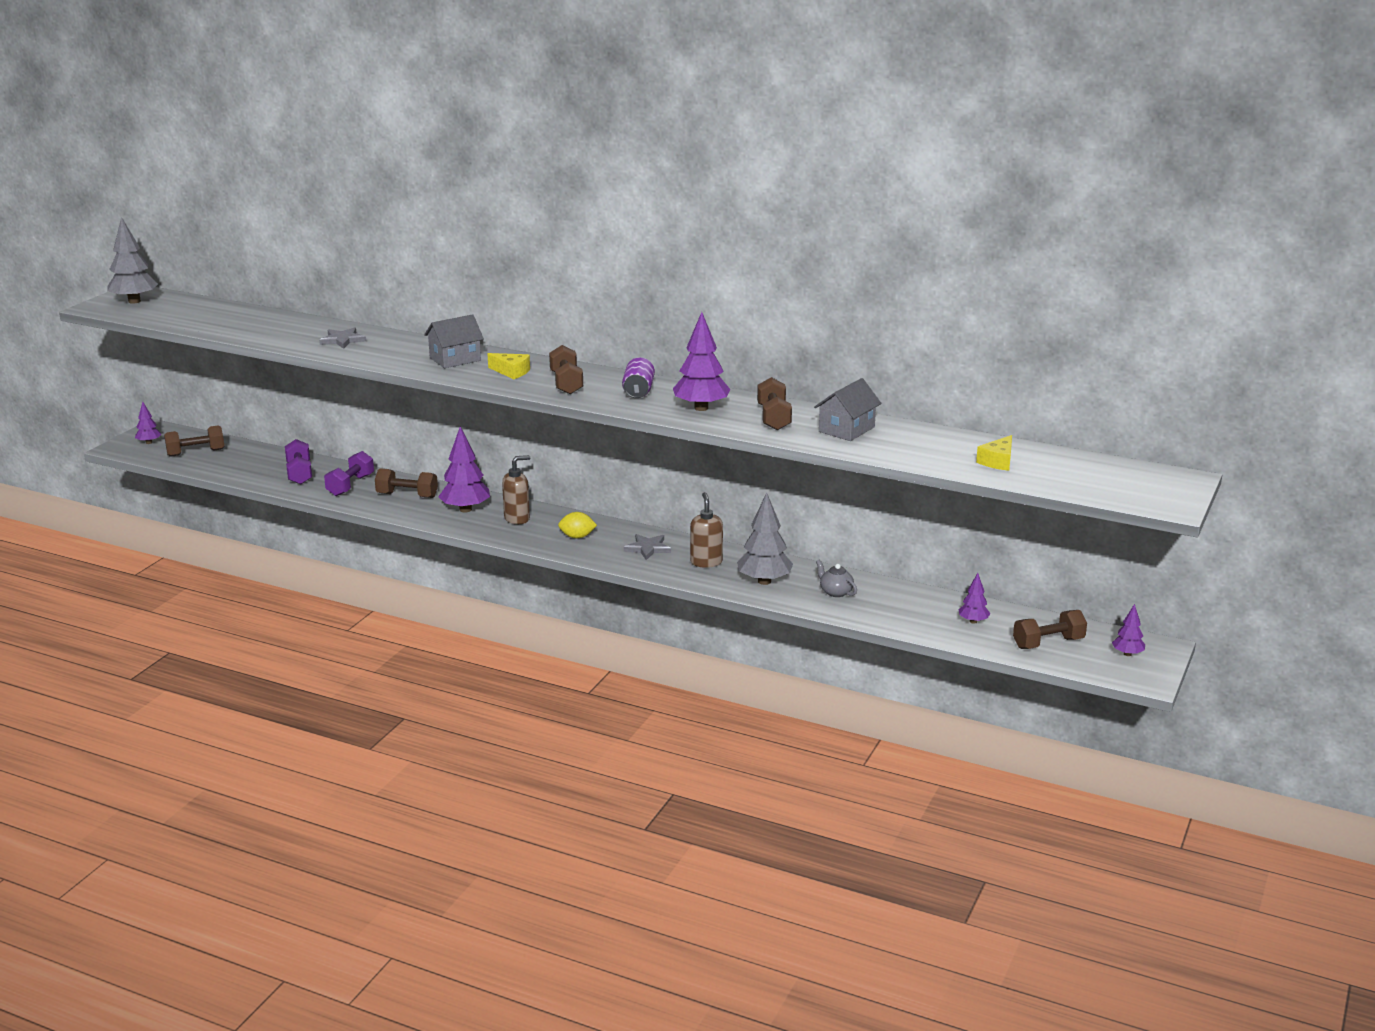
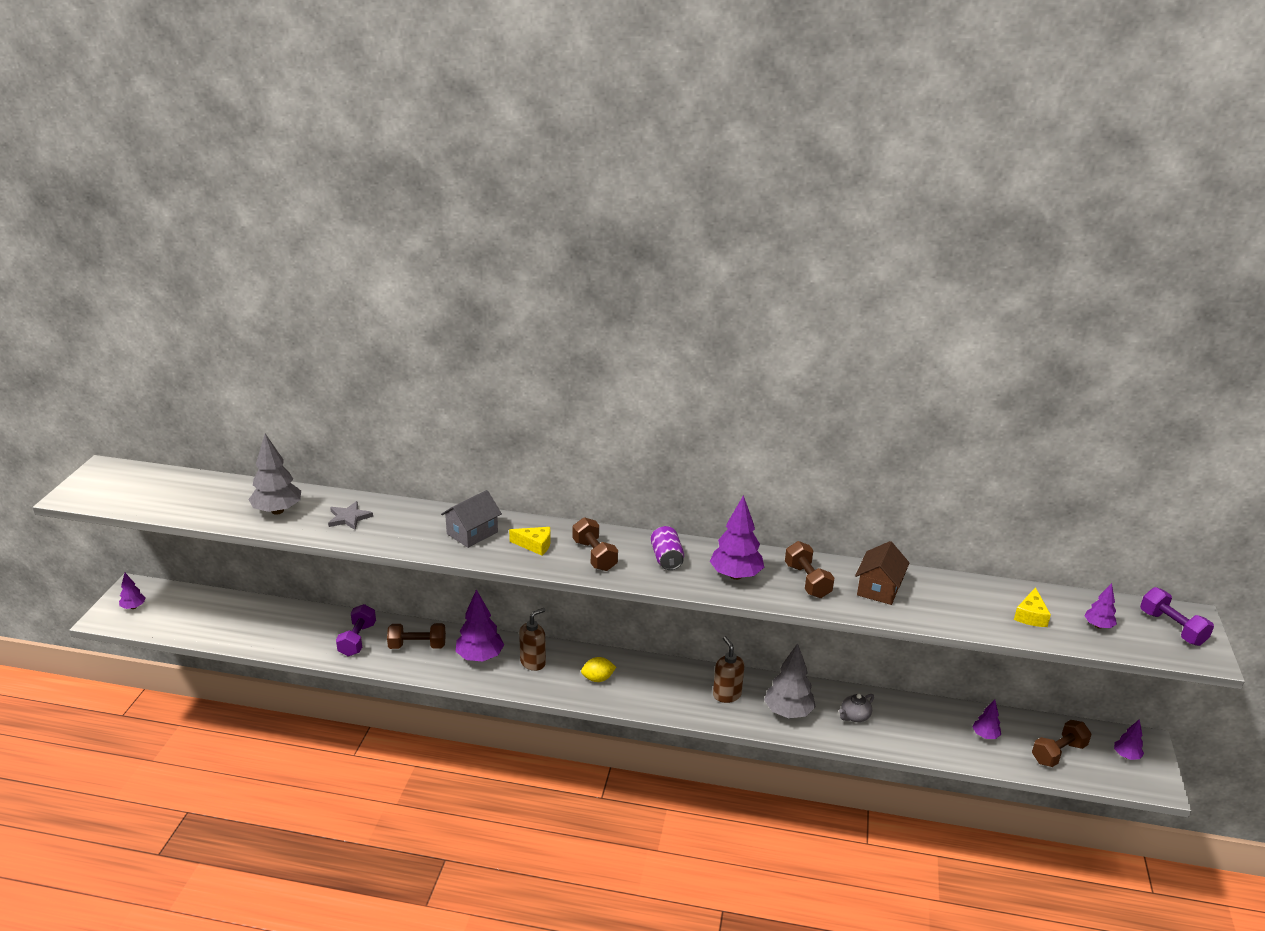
camera: 15 degrees left, 5 degrees up
(134, 301) = (109, 483): grey tree -> grey tree (277, 511)
(196, 453) = (187, 615): brown dumbbell -> none
(299, 473) = (301, 630): purple dumbbell -> purple dumbbell (1172, 628)
(648, 548) = (667, 684): grey star -> none
(835, 592) = (854, 716): grey teapot -> grey teapot turned 75 degrees counterclockwise
(846, 429) = (879, 588): grey house -> brown house
(1067, 475) = (1098, 626): none -> purple tree

